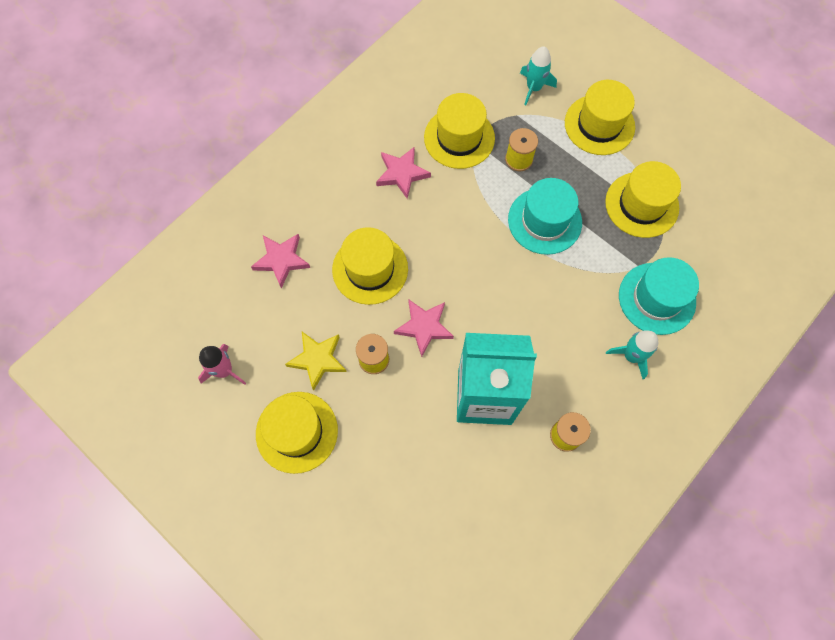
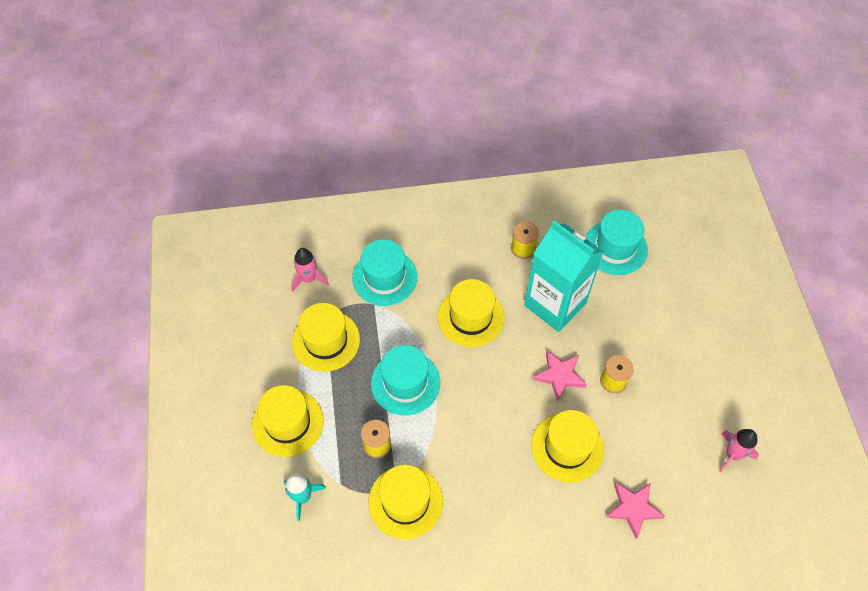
camera: 140 degrees left, 10 degrees down
(297, 432) = (702, 374): yellow hat -> yellow hat (470, 317)
(317, 360) = (655, 410): yellow star -> none
(402, 174) = (479, 507): pink star -> none
(477, 515) = (615, 247): none -> turquoise hat
(631, 356) = (437, 259): turquoise rocket -> none
(716, 244) = (309, 279): none -> pink rocket

